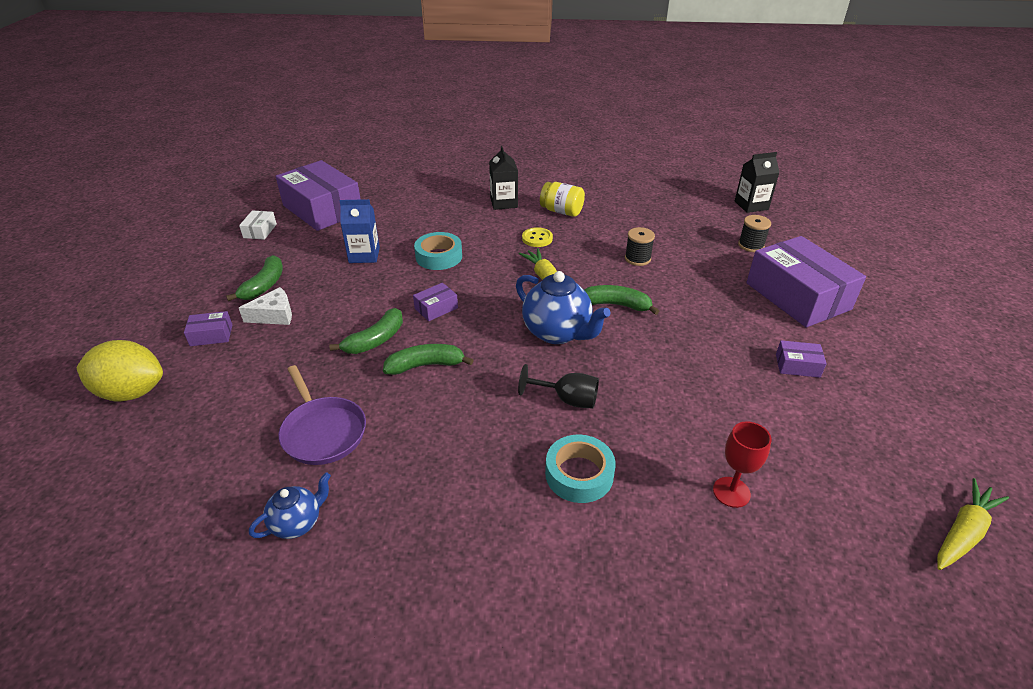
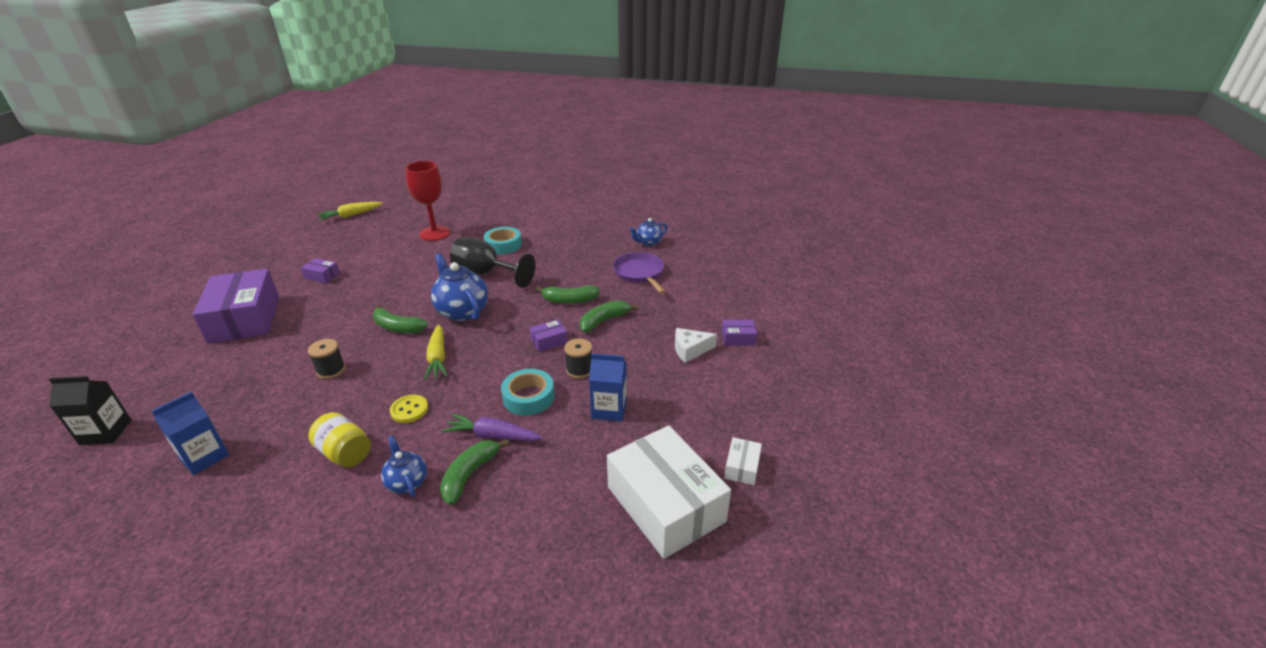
camera: 170 degrees left, 5 degrees down
(131, 392) = (774, 305): yellow lemon -> none
(264, 285) = (709, 382): green banana -> green banana (469, 475)
(322, 209) = (665, 504): purple box -> white box
(458, 230) = (492, 436): none -> purple carrot
(503, 203) = (407, 482): black carton -> blue teapot
(567, 399) = (486, 274): black goblet -> black goblet, size x1.63
(658, 201) = (204, 457): none -> blue carton
(731, 492) = (434, 233): red goblet -> red goblet, size x1.63
(751, 245) = (201, 372): black spool -> black spool (579, 370)

